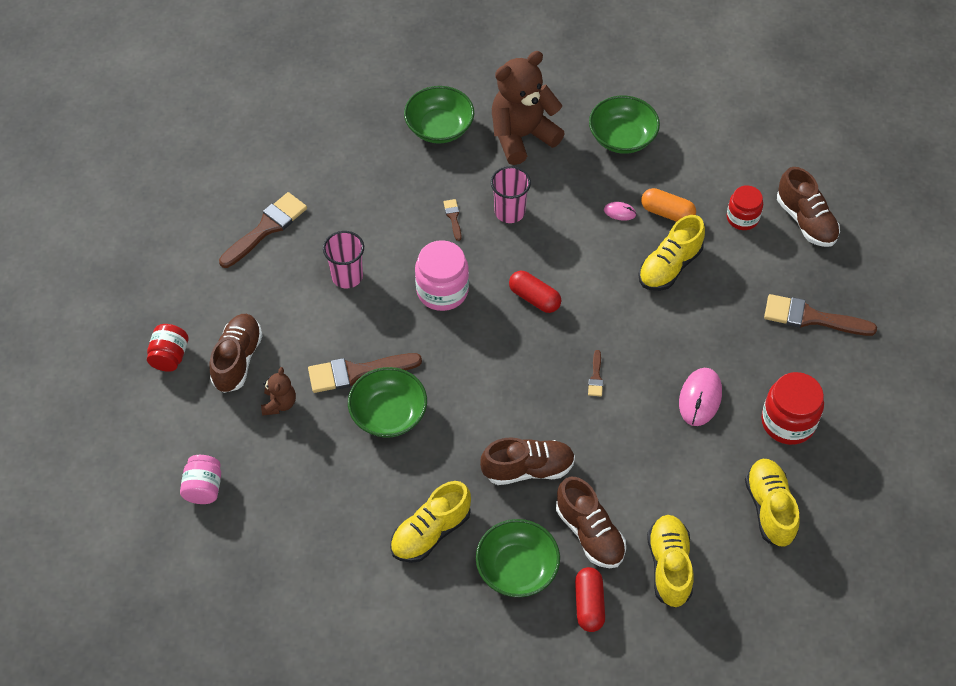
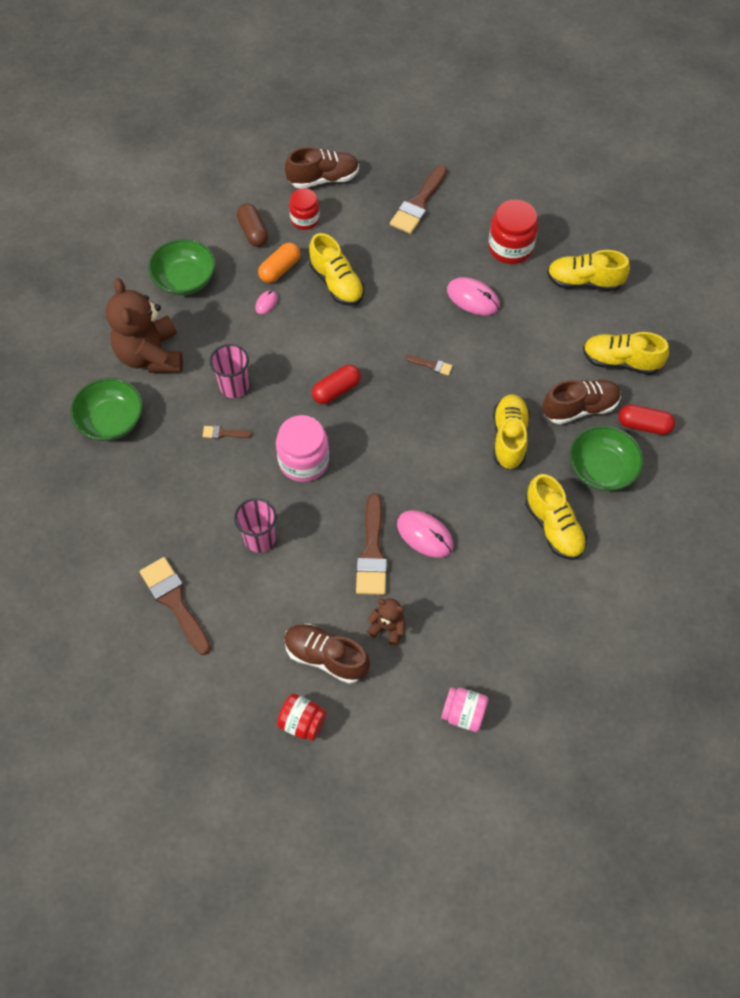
camera: 75 degrees left, 5 degrees up
(388, 414) = (425, 535): green bowl -> pink mouse
(528, 469) = (509, 438): brown shoe -> yellow shoe
(706, 177) = (253, 232): none -> brown capsule

